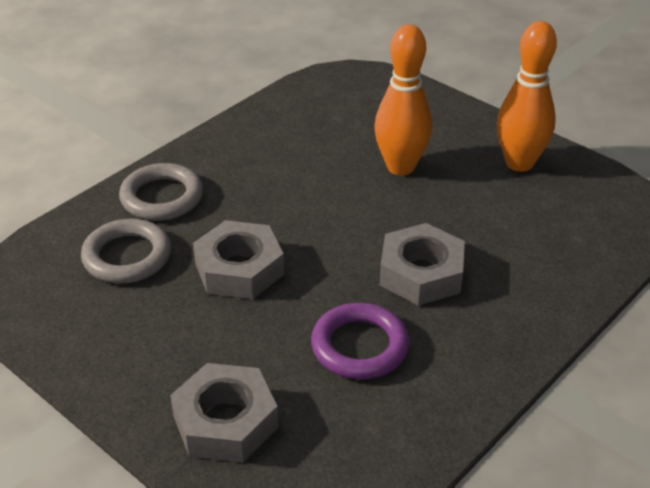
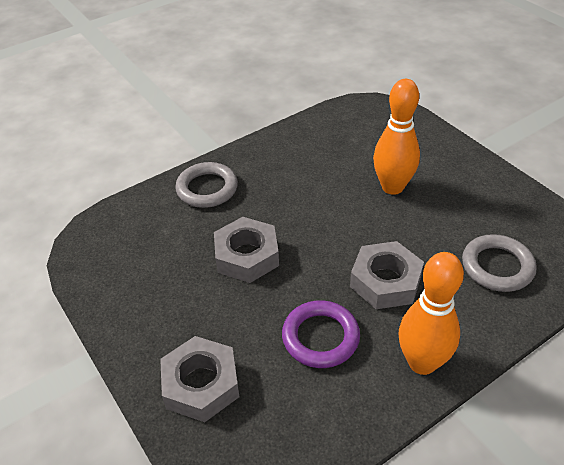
camera: 15 degrees right, 5 degrees up
(127, 256) = (169, 233): grey ring -> grey ring (497, 266)
(519, 163) = (489, 196): orange bowling pin -> orange bowling pin (422, 362)

